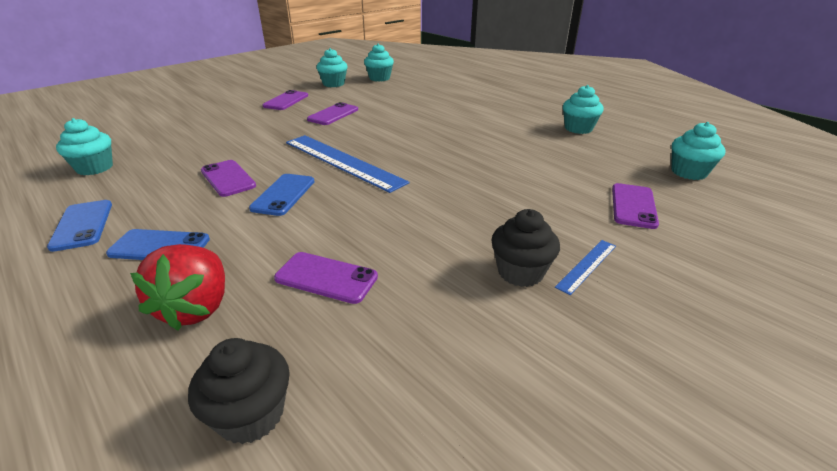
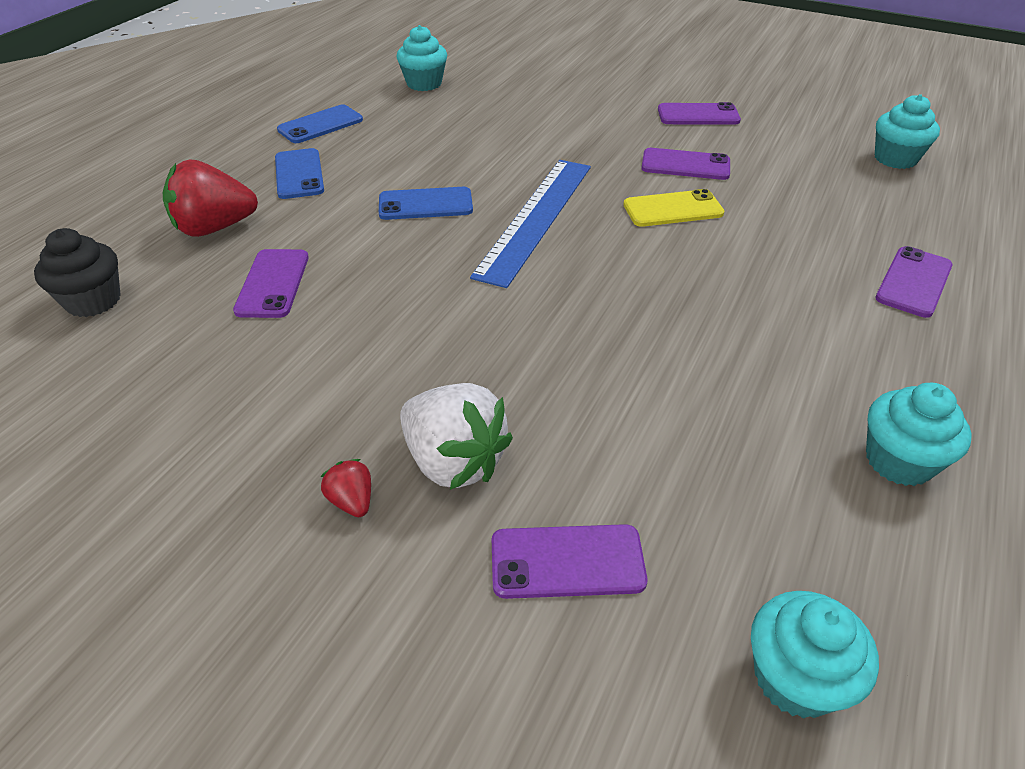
camera: 70 degrees right, 10 degrees up
(228, 178) = (444, 158): purple phone -> purple phone (914, 282)
(333, 84) = (812, 128): turquoise cupcake -> none
(372, 126) = (673, 209): none -> yellow phone
(520, 272) = (319, 432): black cupcake -> none
(559, 225) = (454, 461): none -> white strawberry
(587, 266) = (352, 501): blue ruler -> red strawberry

